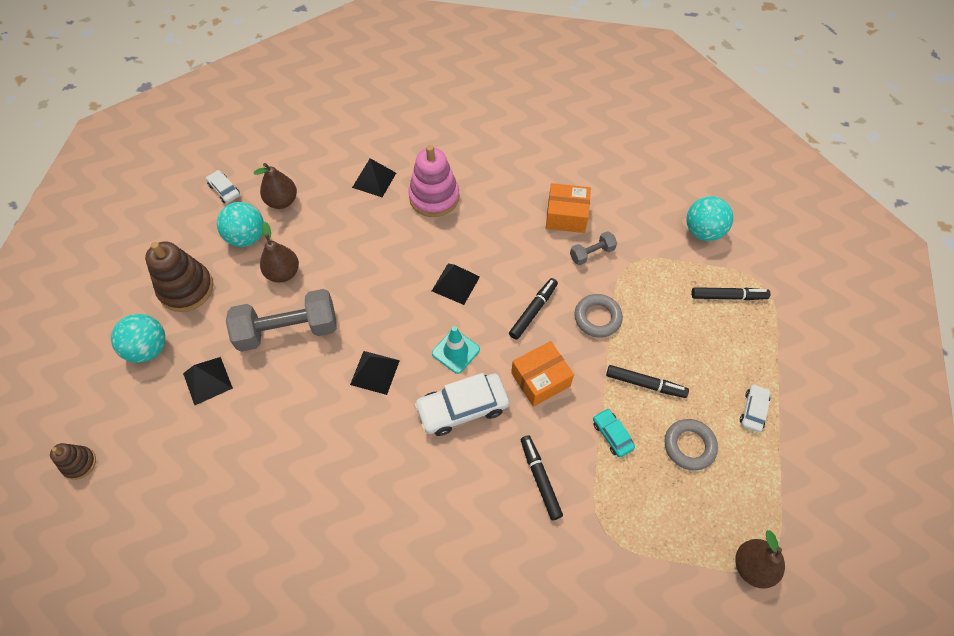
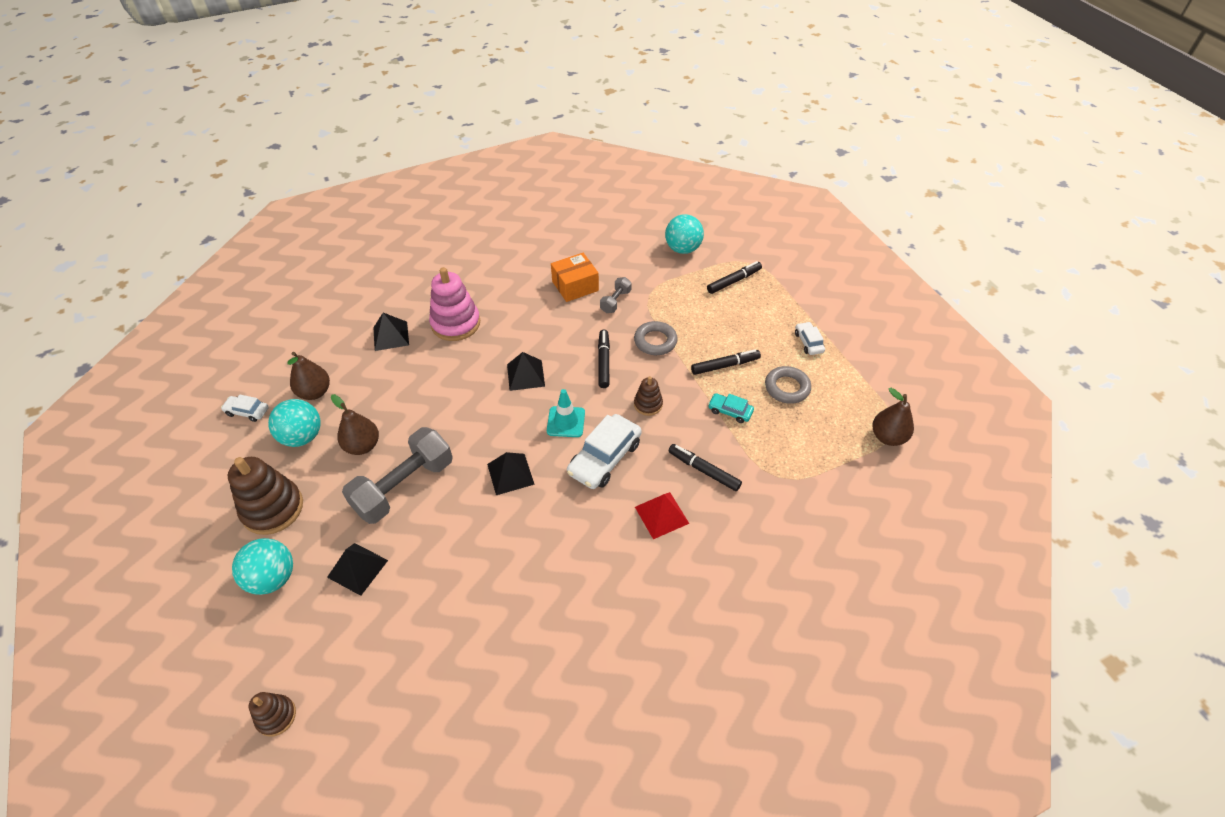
camera: 35 degrees left, 10 degrees down
(469, 496) = (661, 515): none -> red pyramid
(540, 379) = (648, 404): orange box -> brown stacking toy

